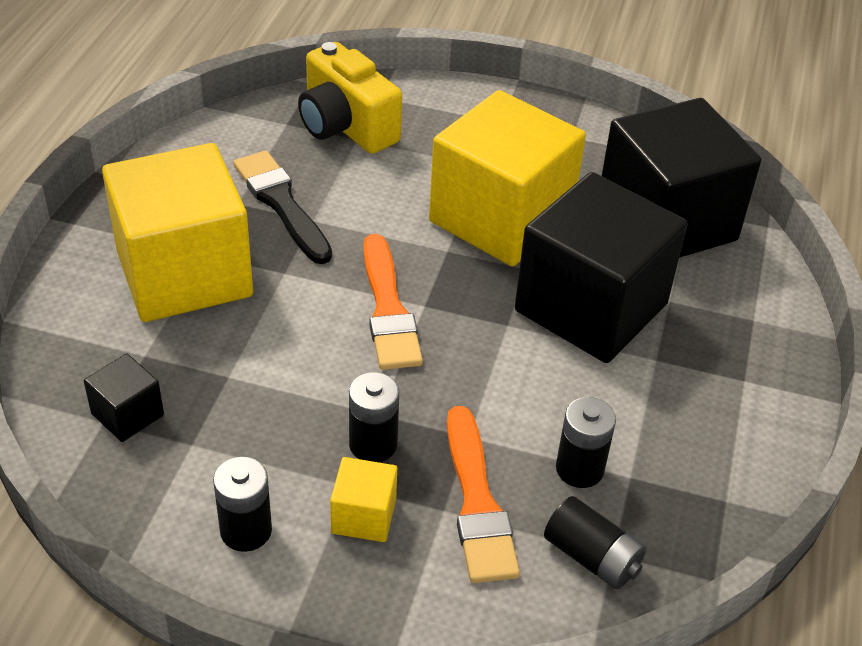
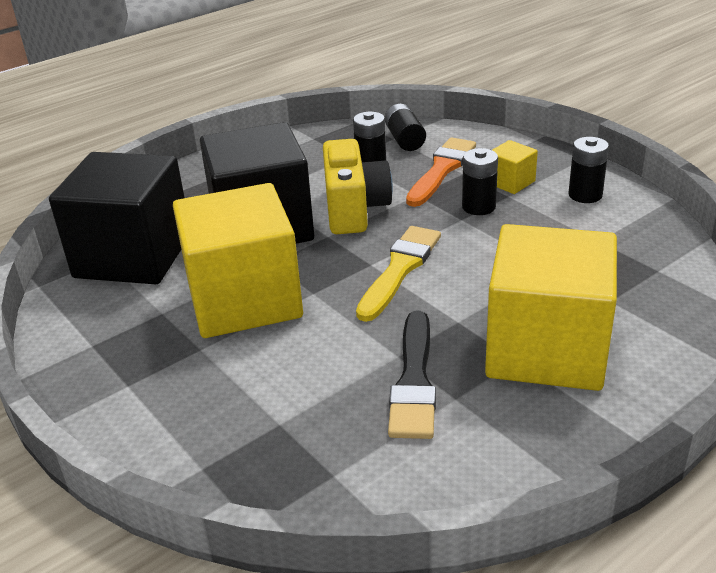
camera: 140 degrees left, 10 degrees down
(127, 414) = (639, 268): black cube -> none
(346, 126) = (276, 442): yellow camera -> yellow camera (354, 209)
(388, 309) = (399, 269): orange brush -> yellow brush

